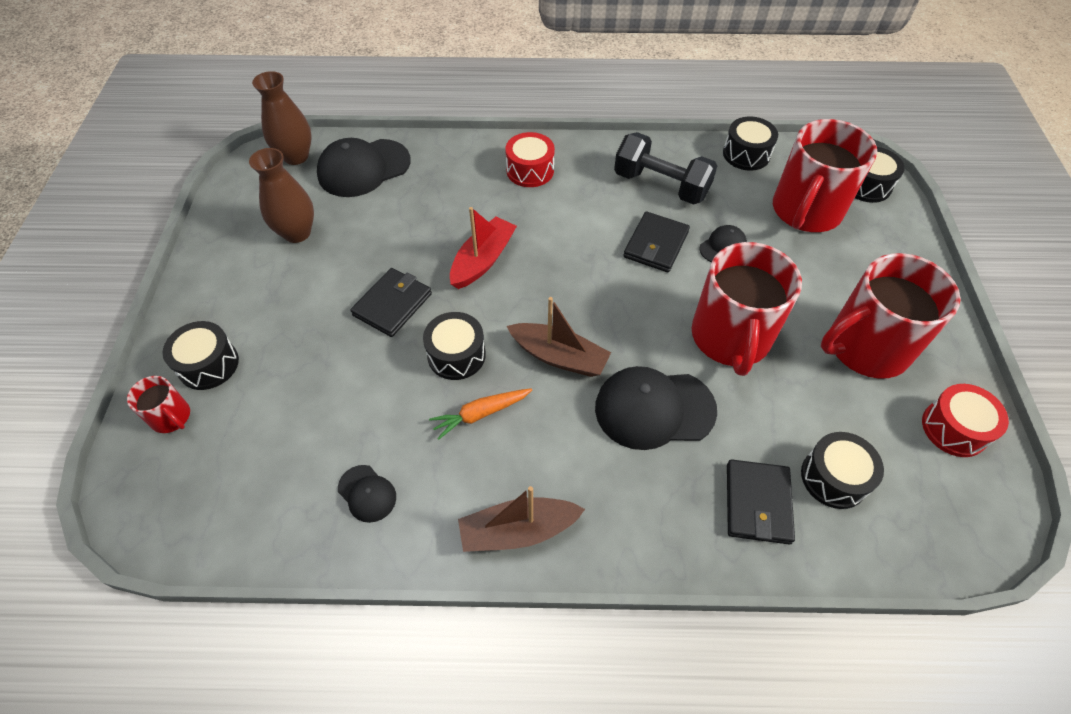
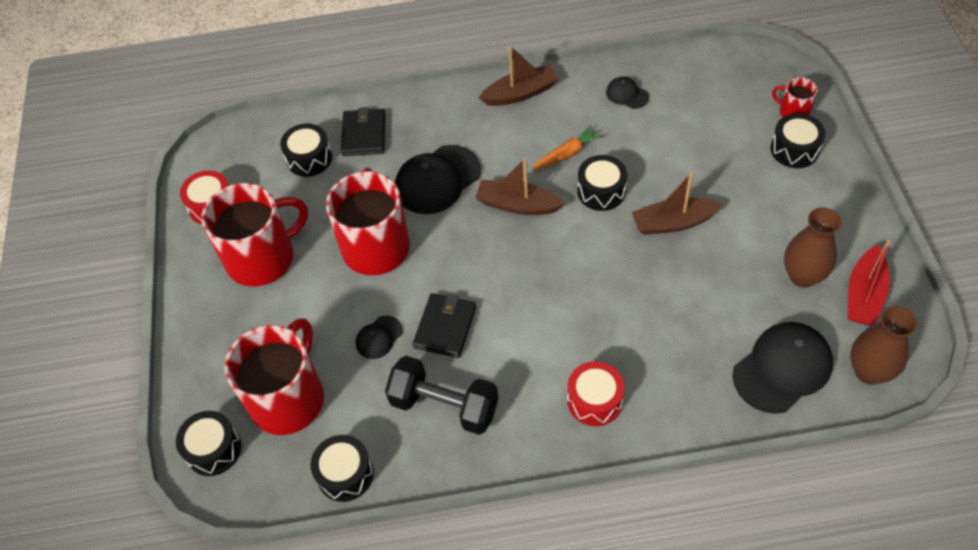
camera: 175 degrees right, 0 degrees up
(392, 304) = (673, 223): black wallet -> brown boat
(483, 260) = (609, 279): red boat -> red boat (864, 295)
(654, 409) = (437, 180): black cap -> black cap turned 150 degrees clockwise

